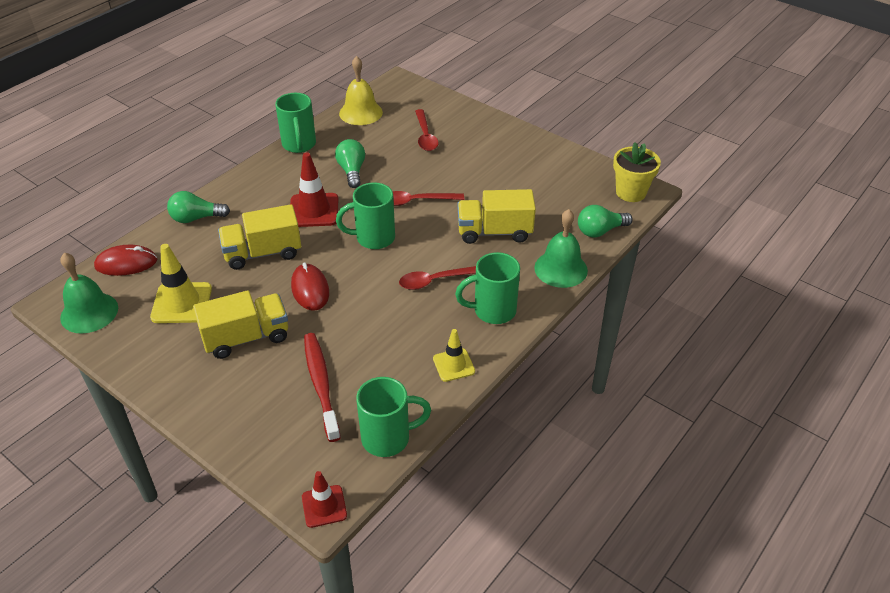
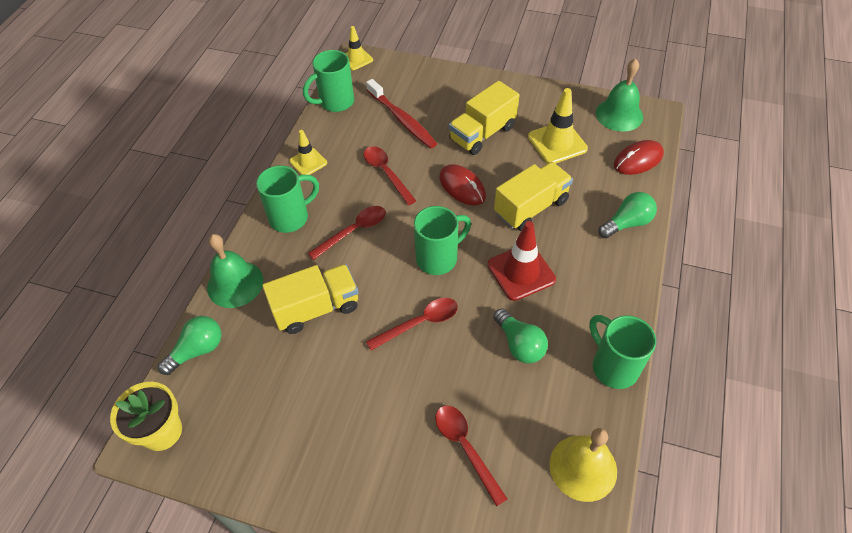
camera: 160 degrees right, 10 degrees up
(324, 506) = (356, 59): red traffic cone -> yellow traffic cone
(375, 326) = (386, 173): none -> red spoon

